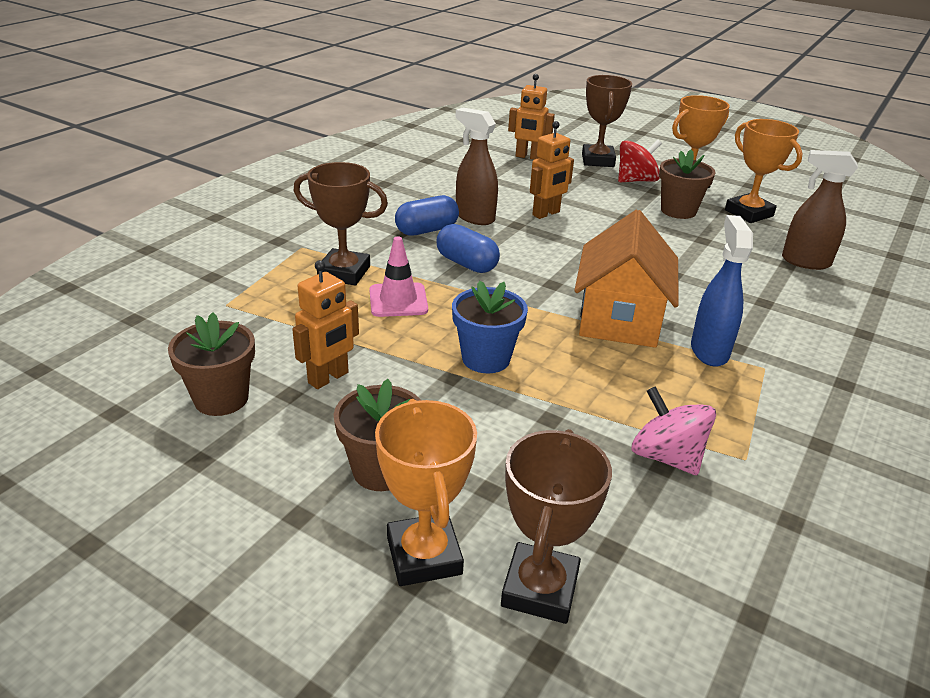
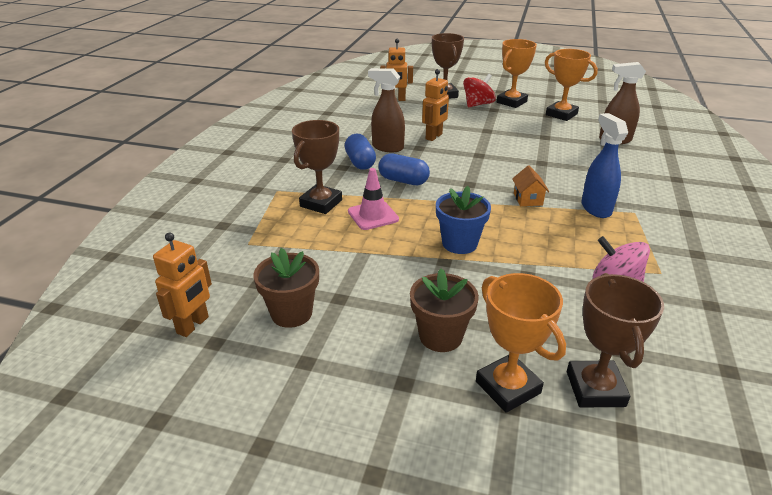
camera: 15 degrees left, 0 degrees up
(328, 378) = (360, 280): orange robot -> orange robot (193, 325)
(344, 272) = (321, 203): brown trophy -> brown trophy turned 60 degrees counterclockwise
(427, 230) = (360, 162): blue capsule -> blue capsule turned 60 degrees counterclockwise
(619, 319) = (528, 199): orange house -> orange house, size x0.44
(678, 211) = (517, 120): brown flower pot -> none

